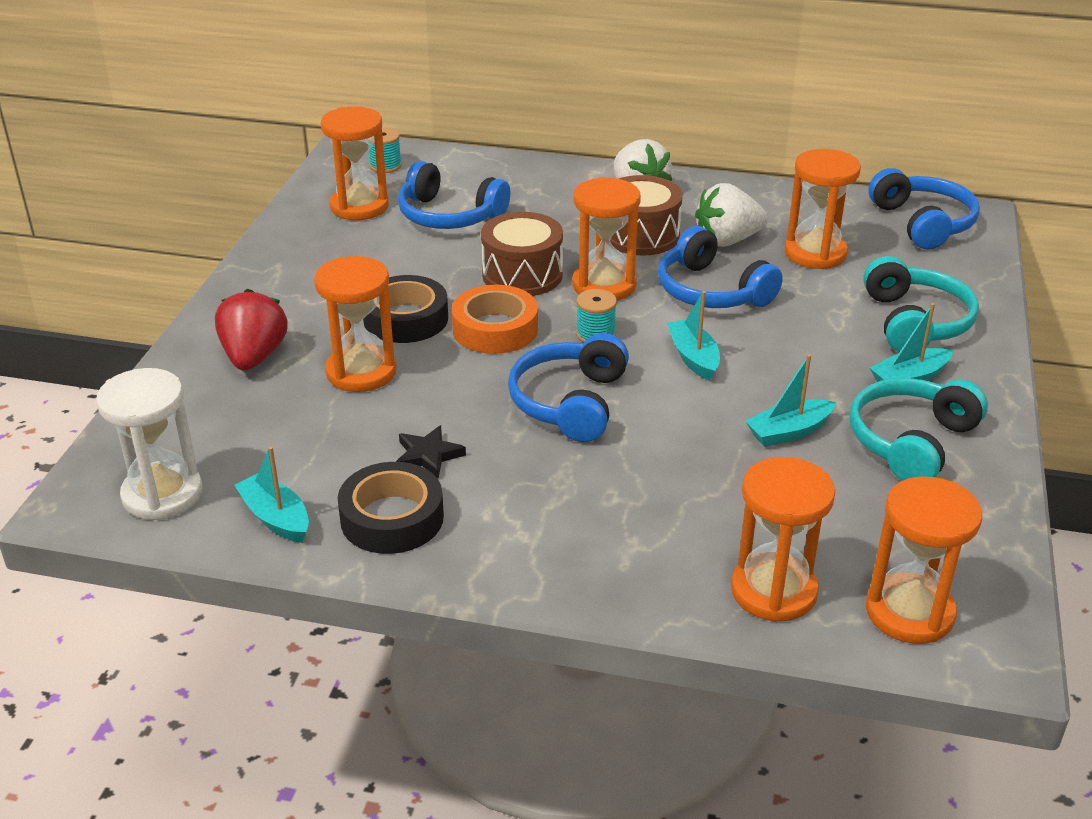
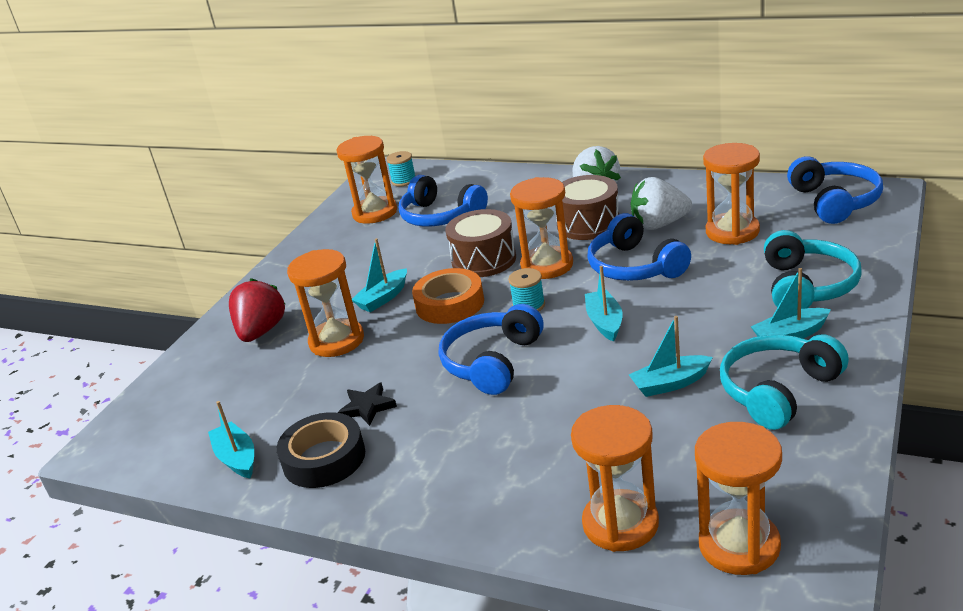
camera: 15 degrees right, 5 degrees down
(162, 494) = (161, 439): white hourglass -> none
(406, 319) = (383, 298): black tape -> turquoise boat

